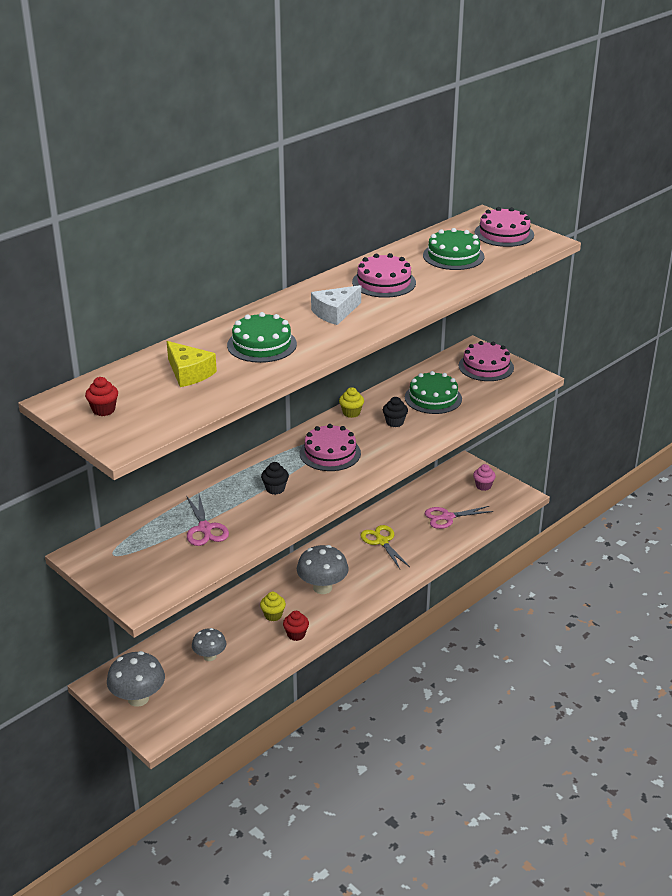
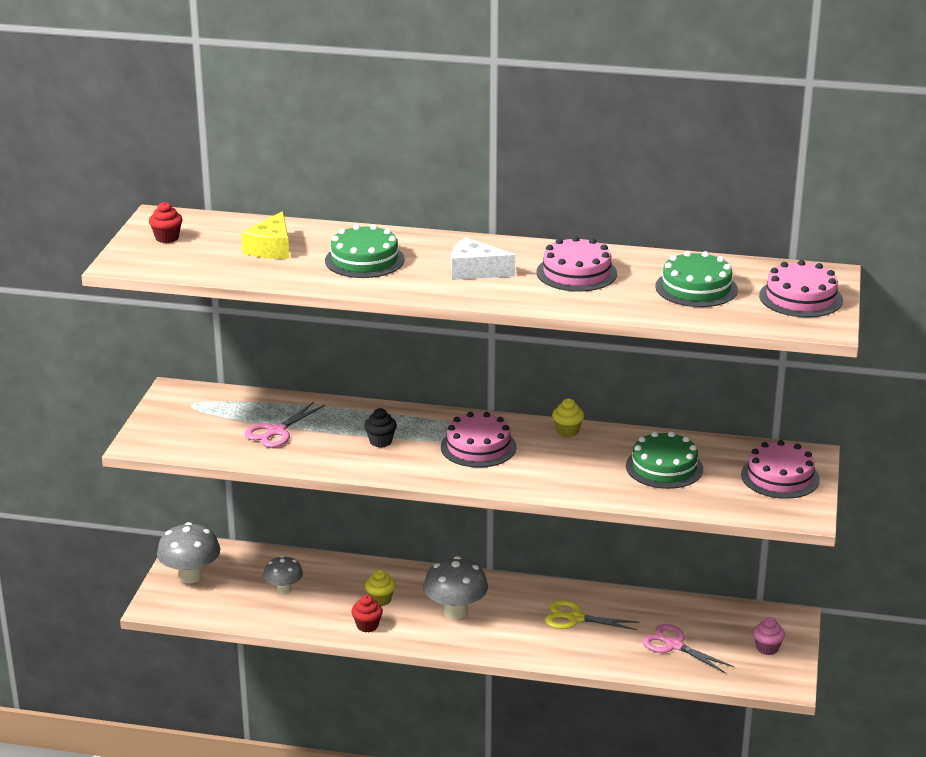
camera: 55 degrees right, 5 degrees down
(382, 541) = (575, 618): yellow scissors -> yellow scissors turned 105 degrees counterclockwise
(394, 422) = (584, 462): black cupcake -> none

